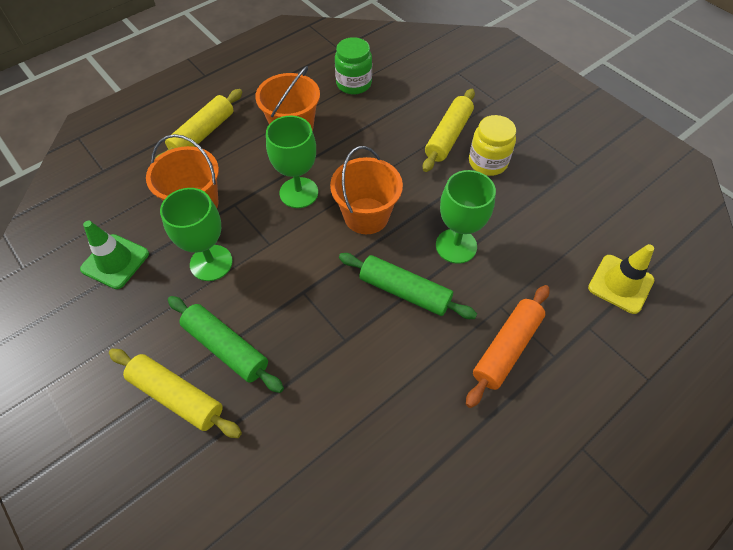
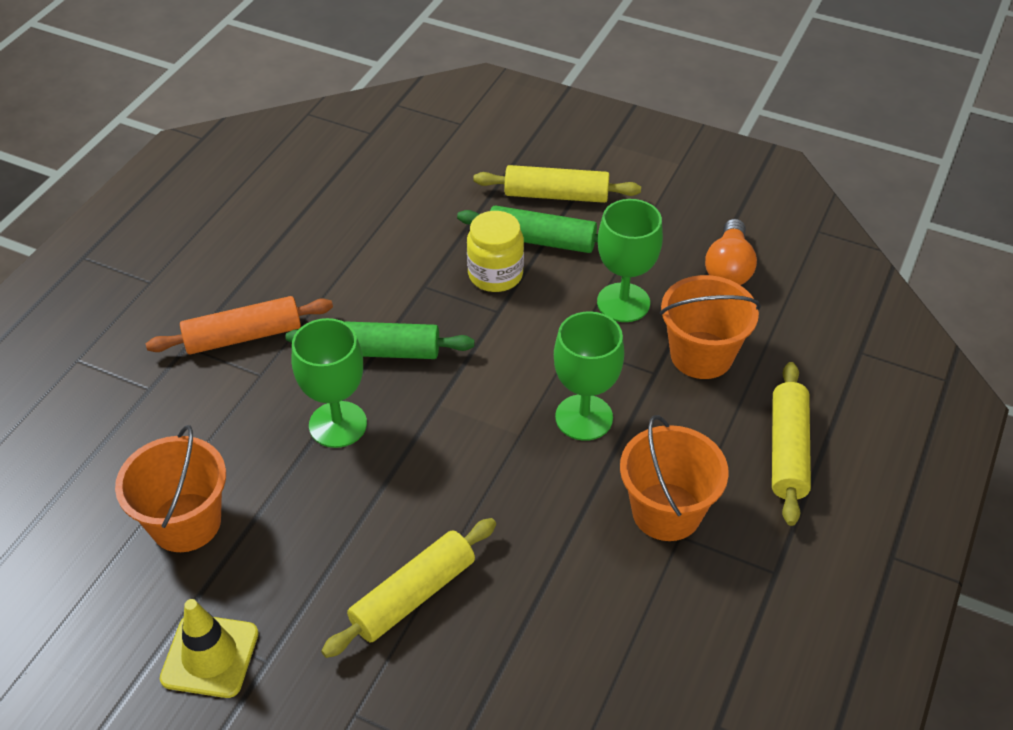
camera: 155 degrees right, 10 degrees down
(115, 261) = (728, 268): green traffic cone -> orange light bulb
(354, 84) = (631, 645): green jar -> none
(366, 216) = (474, 420): orange bucket -> orange bucket (185, 522)
(448, 136) = (413, 596): yellow rolling pin -> yellow rolling pin turned 45 degrees clockwise
(487, 162) = (331, 570): yellow jar -> yellow jar (495, 274)
(506, 348) = (243, 336): orange rolling pin -> orange rolling pin turned 60 degrees clockwise
(620, 284) = (108, 453): yellow traffic cone -> yellow traffic cone (210, 656)

